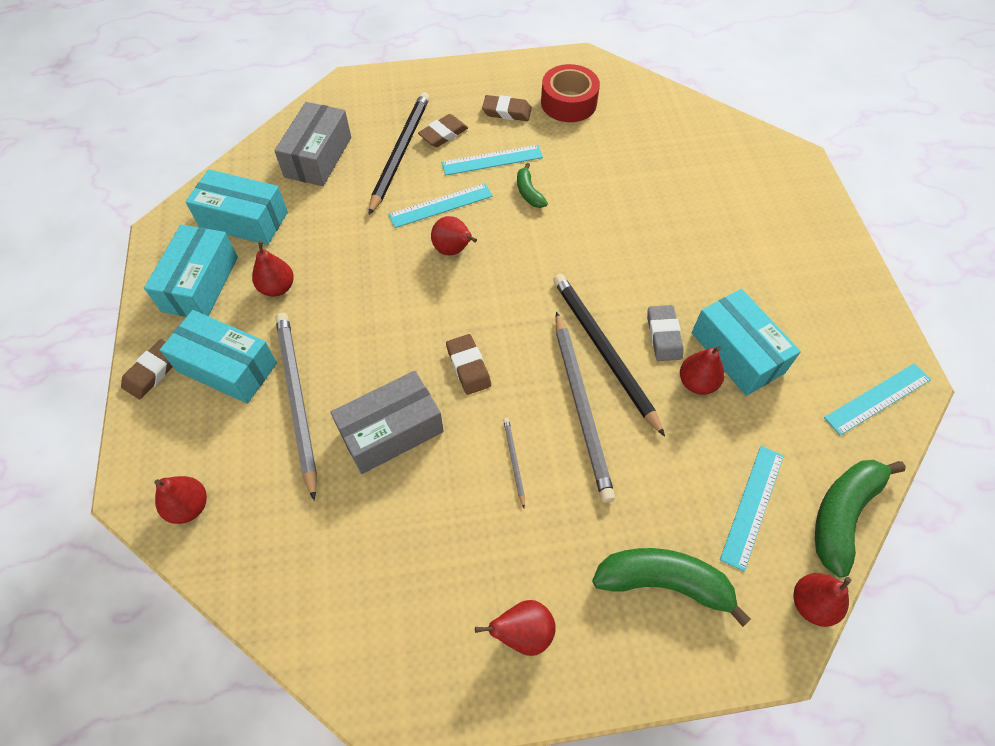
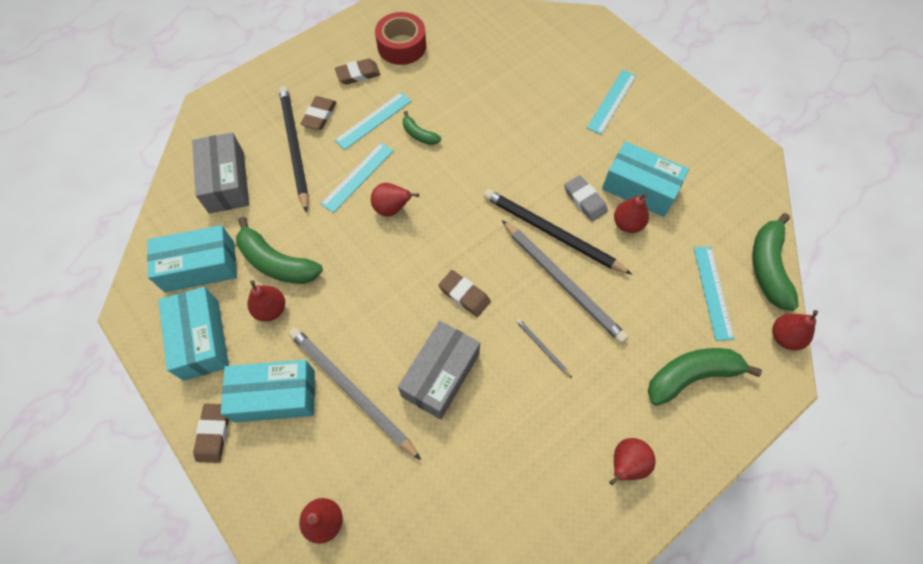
camera: 30 degrees left, 5 degrees up
(312, 248) = (276, 262): none -> green banana
(878, 399) = (743, 176): turquoise ruler -> turquoise ruler (612, 101)

